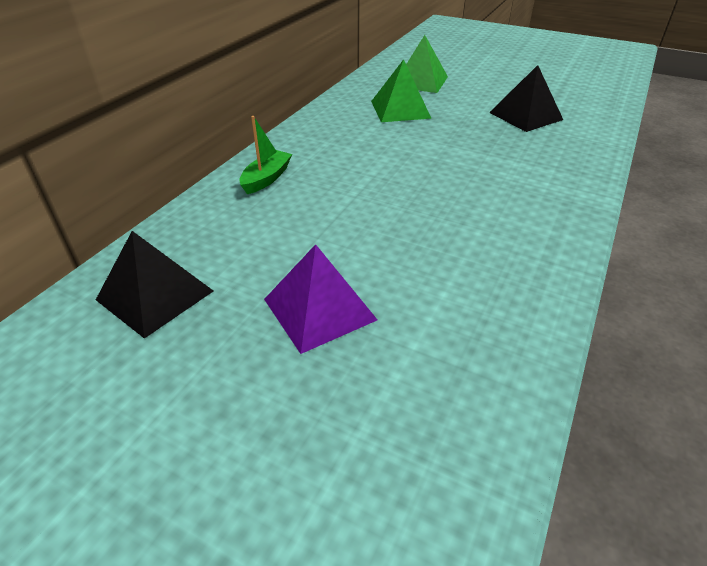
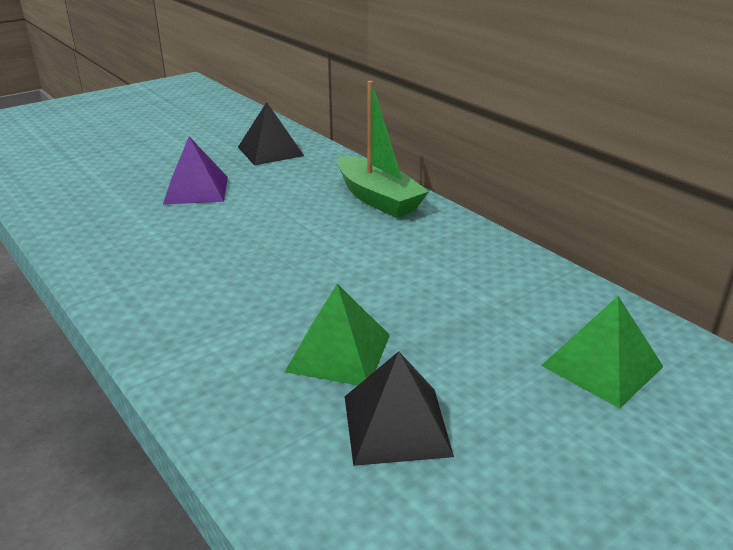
camera: 115 degrees right, 10 degrees down
(266, 178) = (378, 199): green boat -> green boat, size x1.75
(400, 109) = (491, 310): green pyramid -> green pyramid (338, 353)

